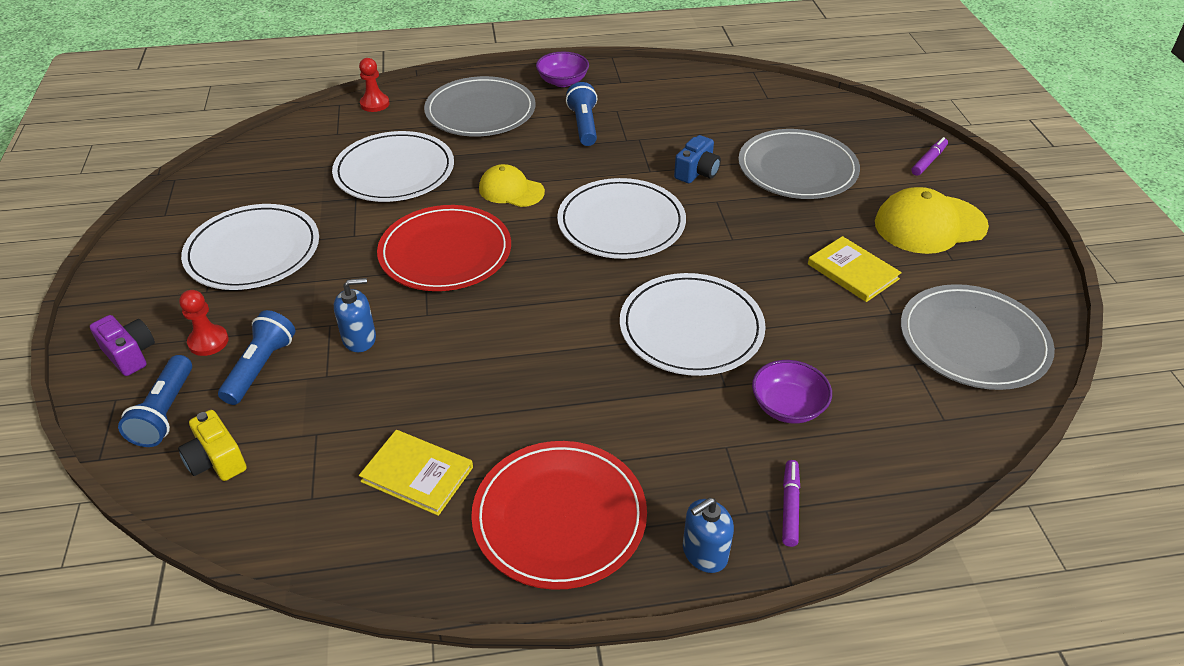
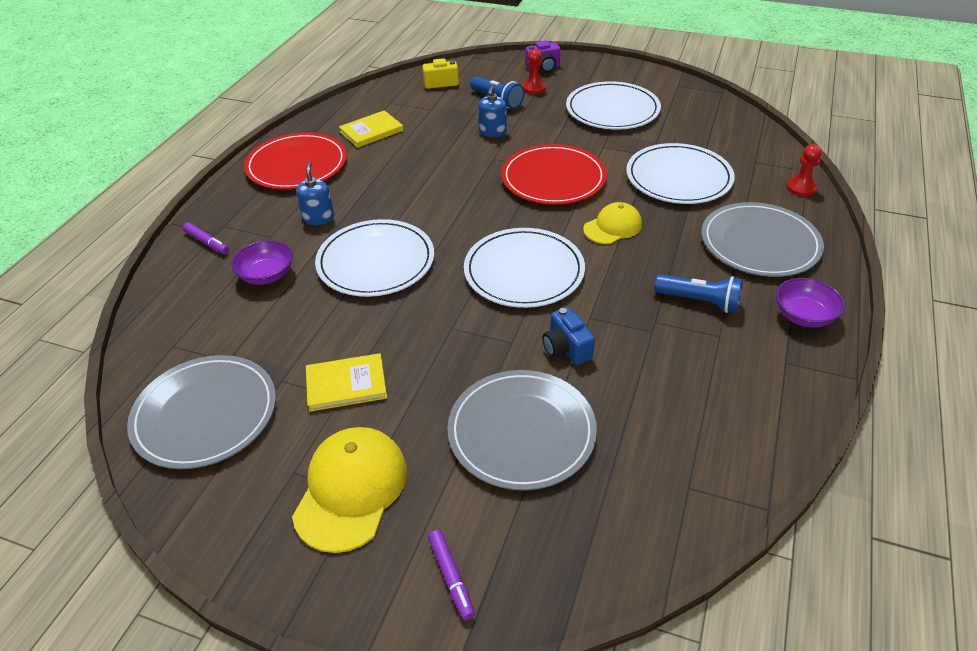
camera: 120 degrees right, 0 degrees up
(165, 413) = (488, 73): blue flashlight -> none
(704, 553) = (221, 202): blue soap dispenser -> blue soap dispenser (318, 218)

